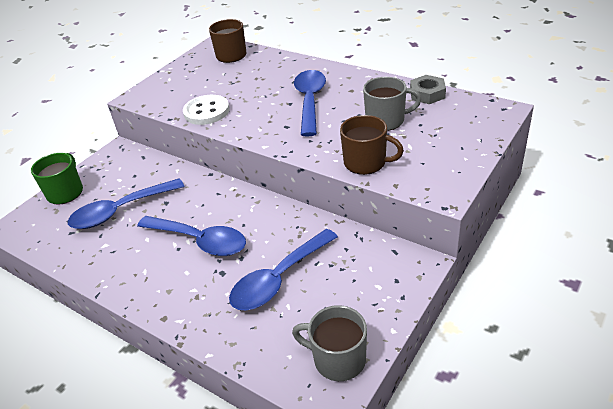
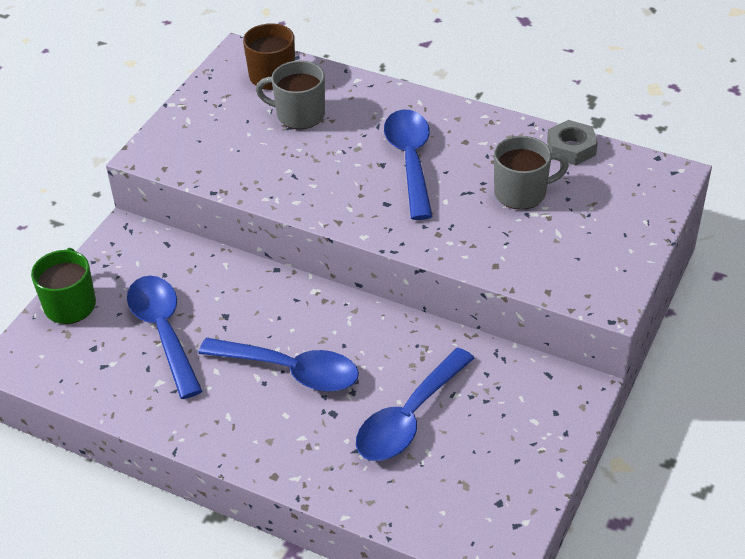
camera: 10 degrees left, 5 degrees up
(120, 211) = (163, 331): blue spoon -> blue spoon turned 105 degrees clockwise
(206, 111) = (264, 179): white button -> none
(338, 359) = (500, 512): grey mug -> grey mug (299, 115)
(366, 163) = (505, 260): brown mug -> none

